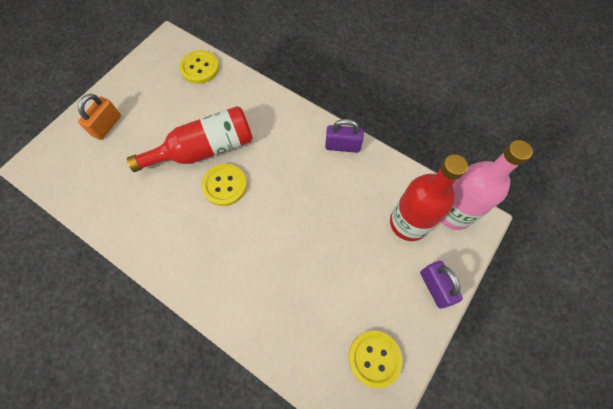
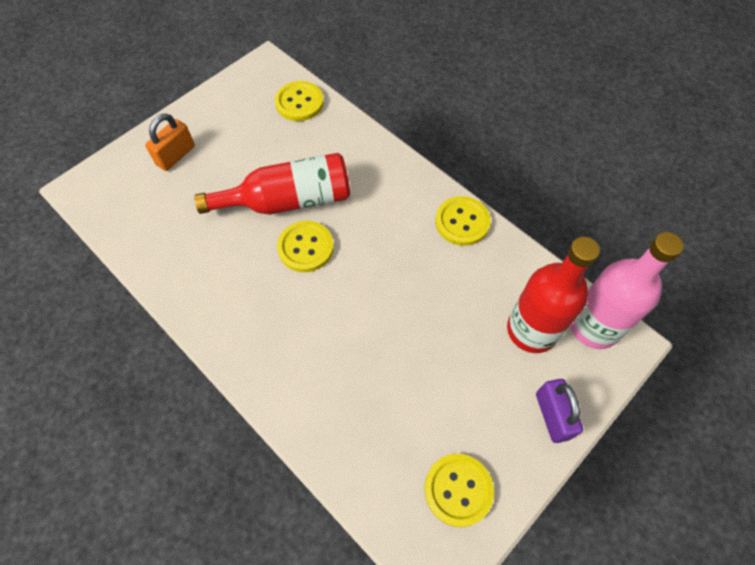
camera: 10 degrees right, 5 degrees down
(342, 146) = (462, 222): purple padlock -> yellow button

